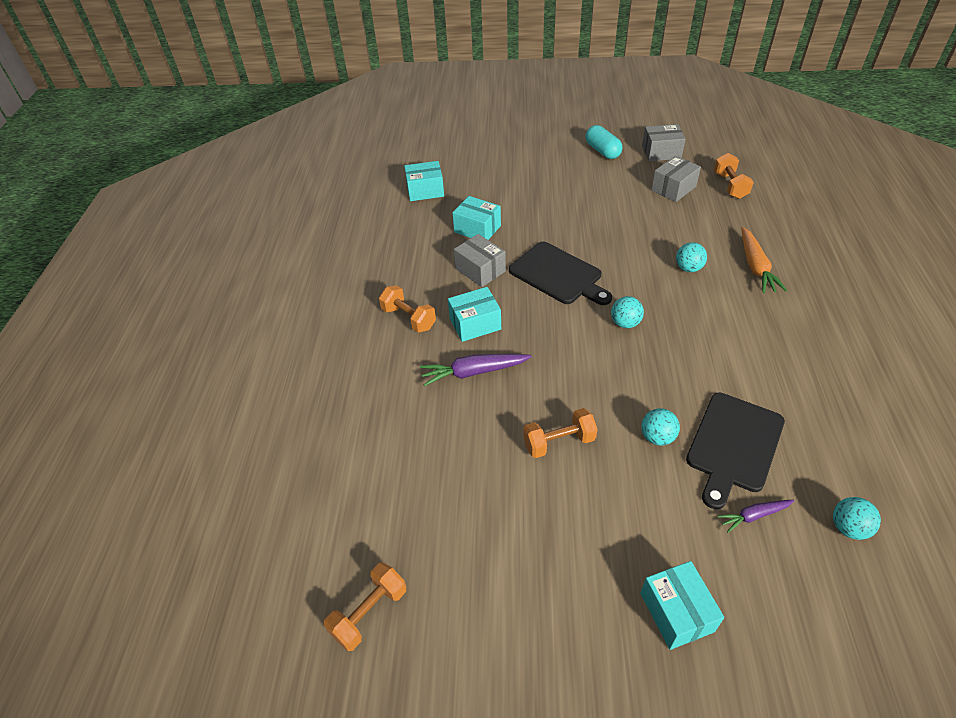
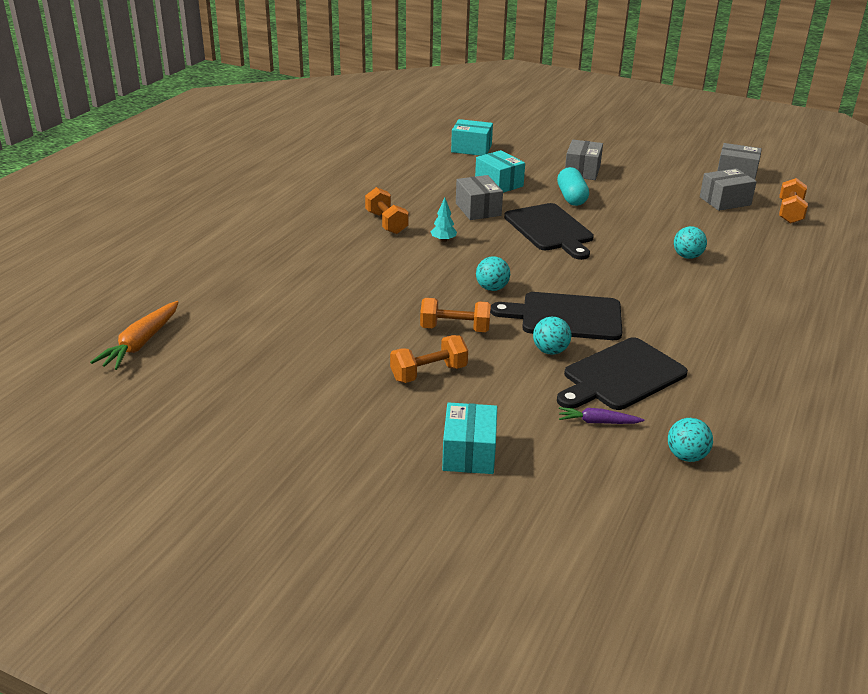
camera: 20 degrees right, 15 degrees down
(369, 613) = (211, 374): orange dumbbell -> orange dumbbell (429, 373)
(474, 372) = (416, 269): purple carrot -> none
(475, 324) = (443, 240): turquoise box -> turquoise tree
(538, 189) = (582, 171): none -> grey box
(602, 151) = (673, 160): turquoise capsule -> turquoise capsule (571, 197)
(625, 323) = (587, 275): turquoise ball -> turquoise ball (492, 288)
(641, 385) = (566, 316): none -> black cutting board
(755, 266) = (761, 272): orange carrot -> orange carrot (141, 343)

